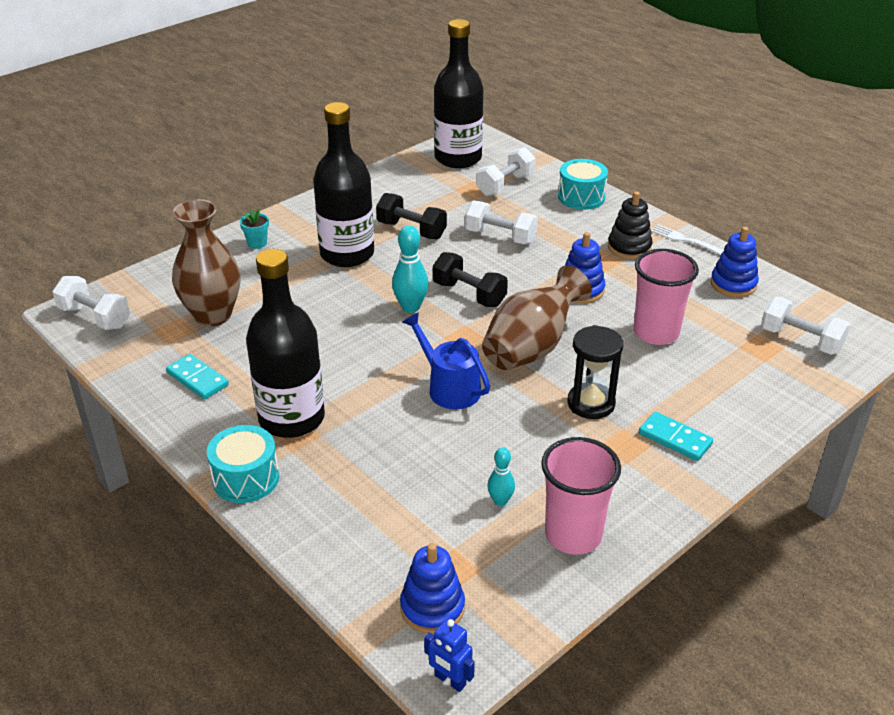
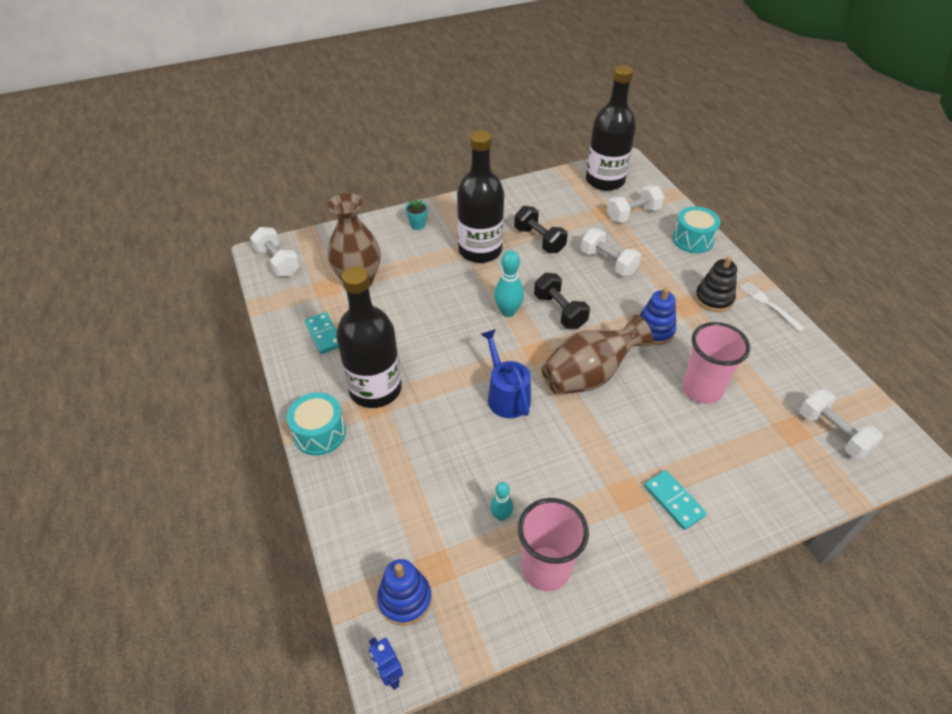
camera: 20 degrees right, 10 degrees up
(591, 403) = (615, 444): black hourglass -> none
(733, 284) = (793, 359): blue stacking toy -> none

